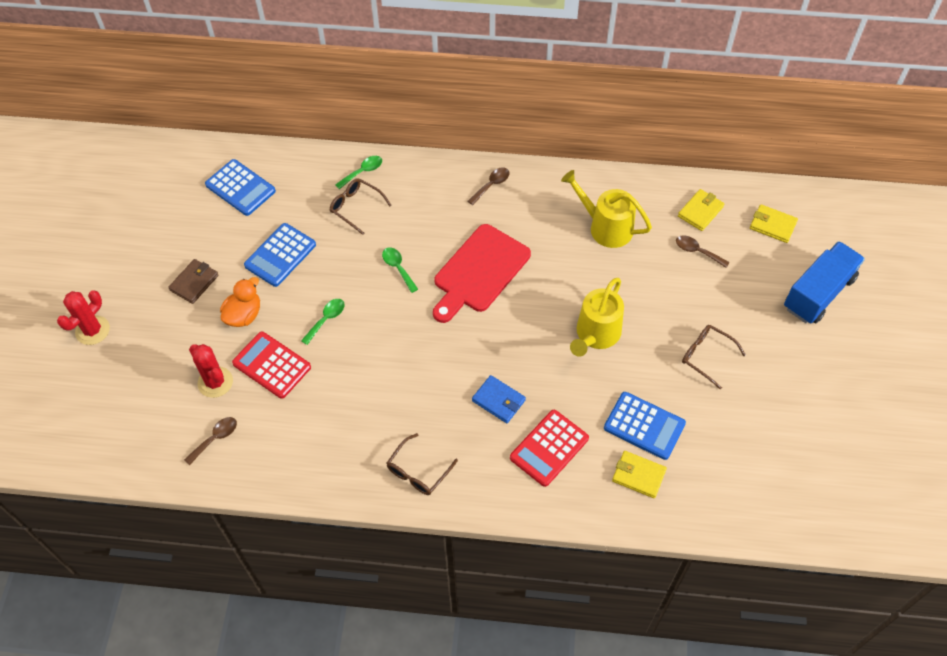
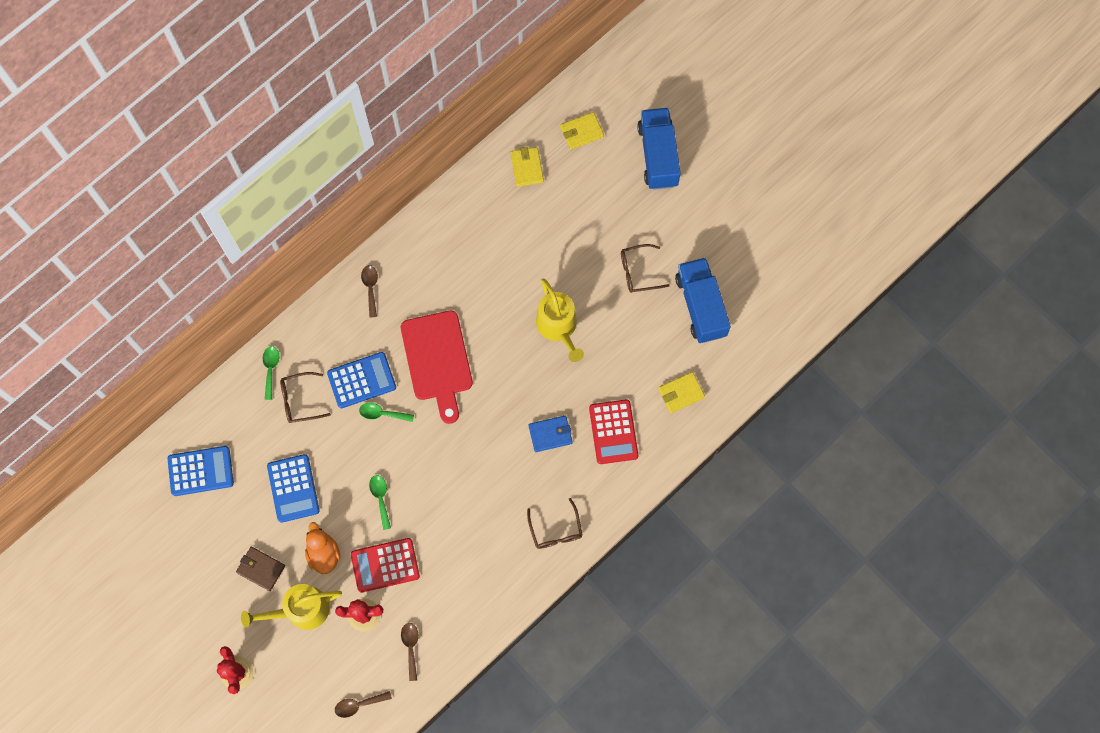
camera: 50 degrees left, 15 degrees up
(194, 283) = (261, 569): brown wallet -> brown wallet turned 45 degrees counterclockwise
(606, 227) = (480, 242): yellow watering can -> yellow watering can (301, 610)
(644, 426) = (651, 358): blue calculator -> blue calculator (361, 380)
(697, 251) = (556, 201): brown spoon -> brown spoon (358, 704)
(731, 429) = (701, 306): none -> blue truck

